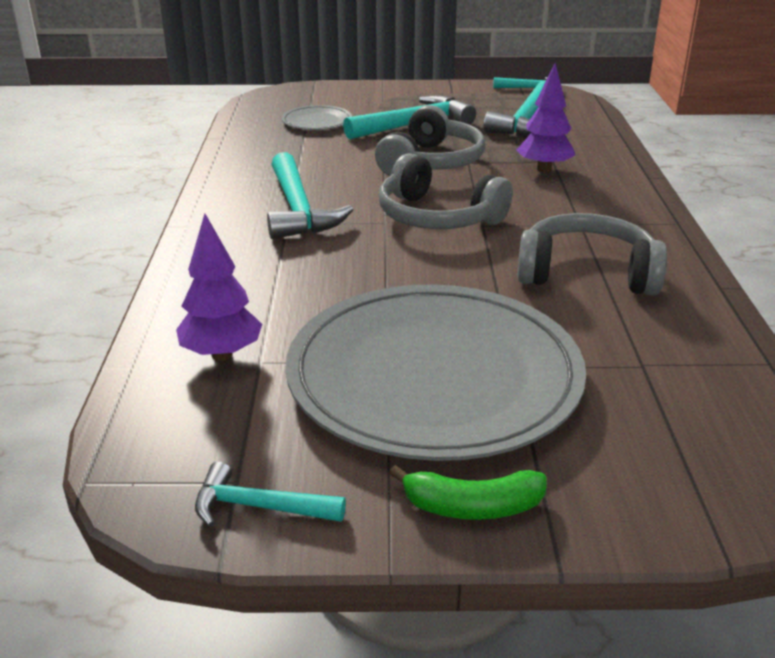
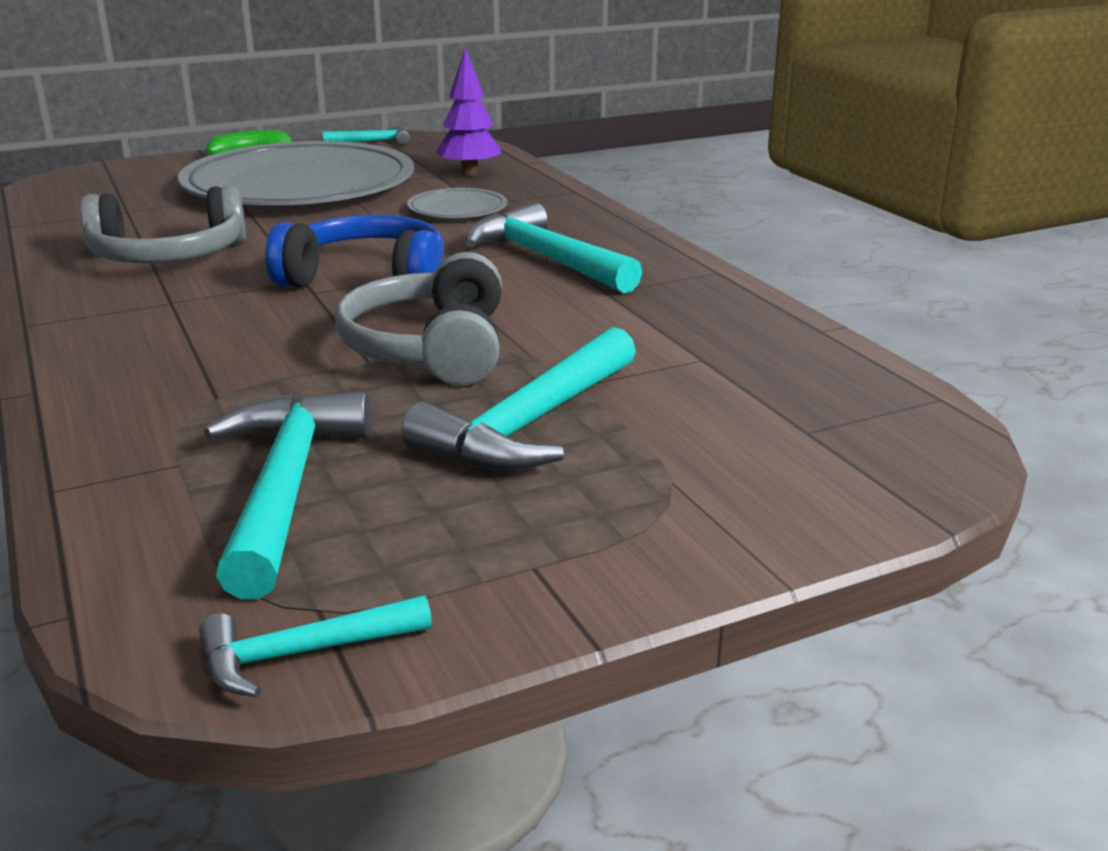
camera: 155 degrees right, 5 degrees down
(317, 121) = (726, 392): grey plate -> grey plate (457, 209)
(437, 217) = (366, 279): grey headphones -> blue headphones
(544, 169) = (230, 371): purple tree -> none

